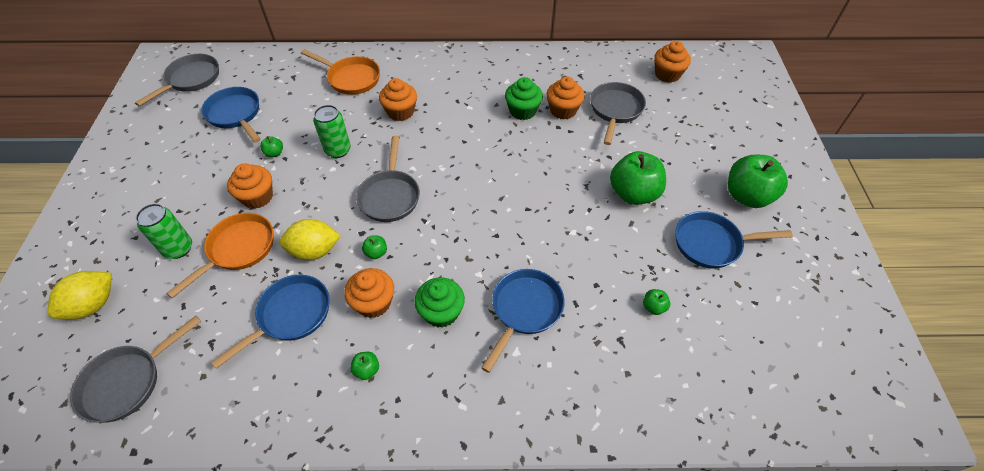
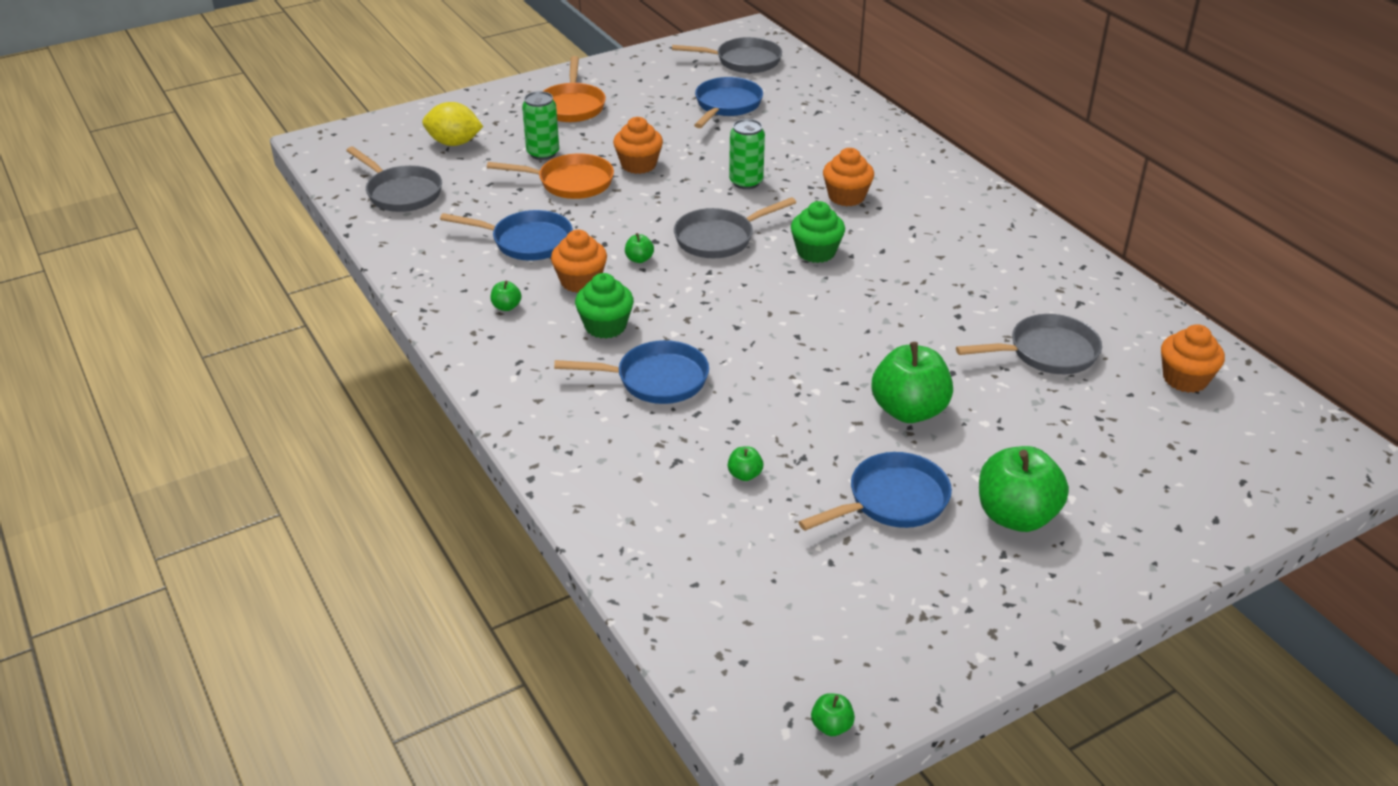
camera: 60 degrees right, 15 degrees down
(127, 382) = (401, 193): grey pan -> grey pan turned 150 degrees counterclockwise
(274, 153) = (701, 149): green apple -> green apple (831, 726)
(314, 251) = (607, 223): yellow lemon -> none
(351, 78) = (859, 145): orange pan -> orange pan (572, 106)
(522, 111) = (952, 279): green cupcake -> green cupcake (816, 252)
(563, 110) = (992, 310): orange cupcake -> none
(711, 244) = (892, 500): blue pan -> blue pan turned 90 degrees clockwise

